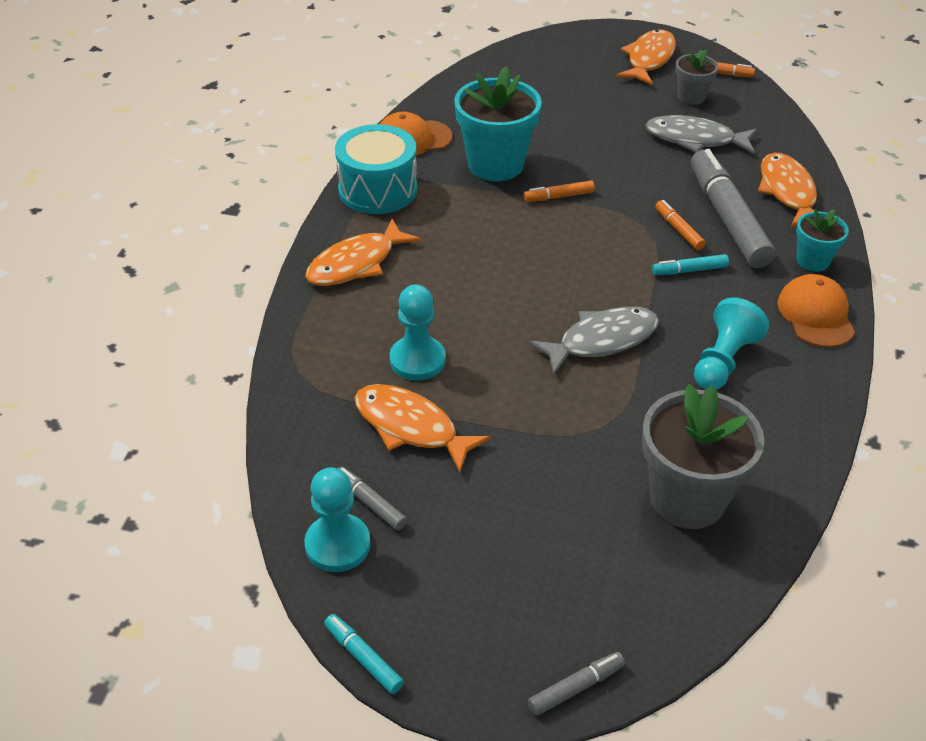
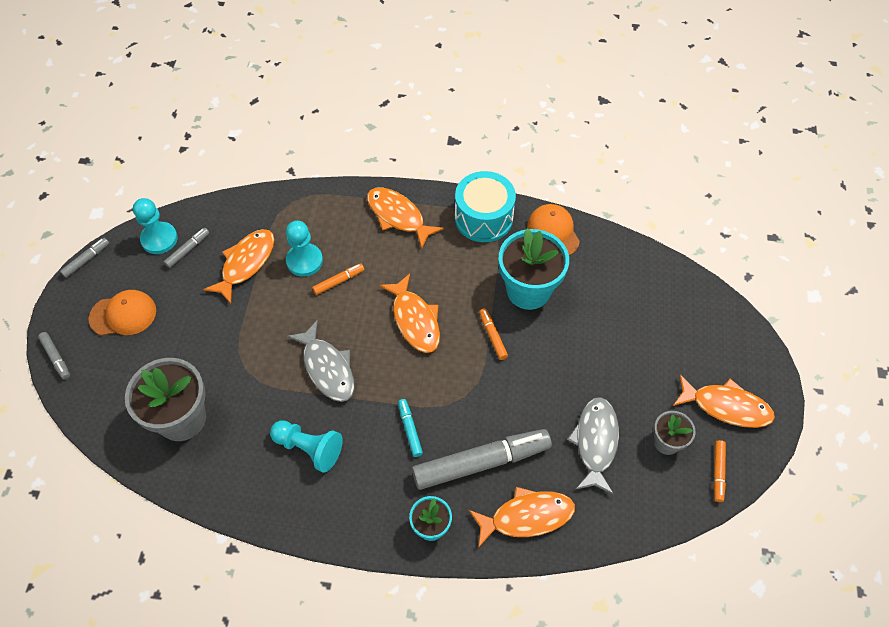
camera: 85 degrees right, 15 degrees up
(363, 658) = (86, 260): turquoise marker -> grey marker
(530, 257) = (415, 320): none -> orange fish
(678, 230) = (460, 423): orange marker -> orange marker (339, 281)
(815, 315) = (363, 521): orange cap -> orange cap (123, 314)

